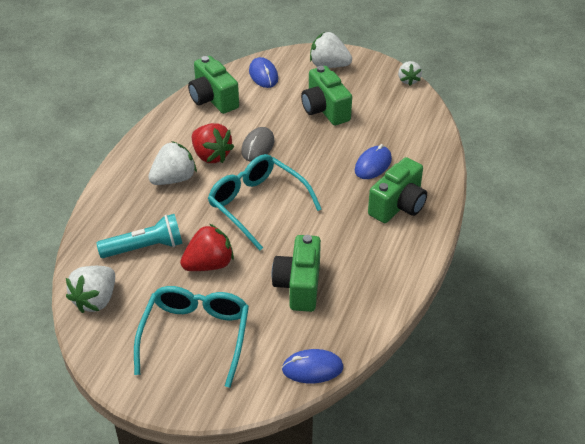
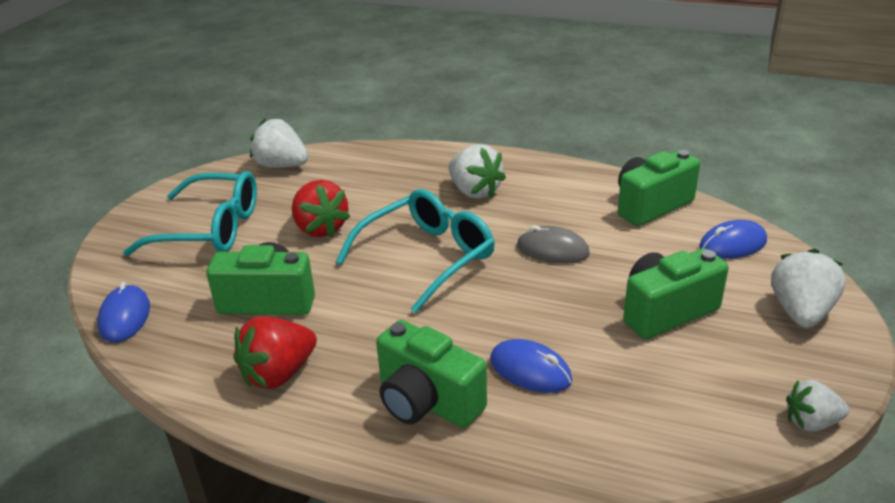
camera: 90 degrees right, 10 degrees down
(144, 247) = (355, 185): turquoise flashlight -> none
(211, 155) = (525, 214): red strawberry -> red strawberry (279, 374)

